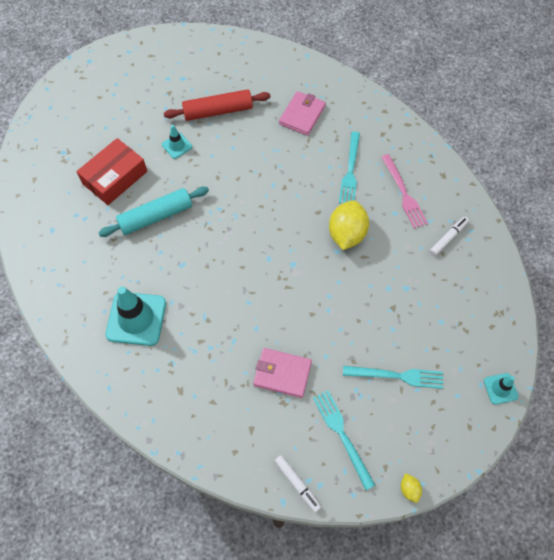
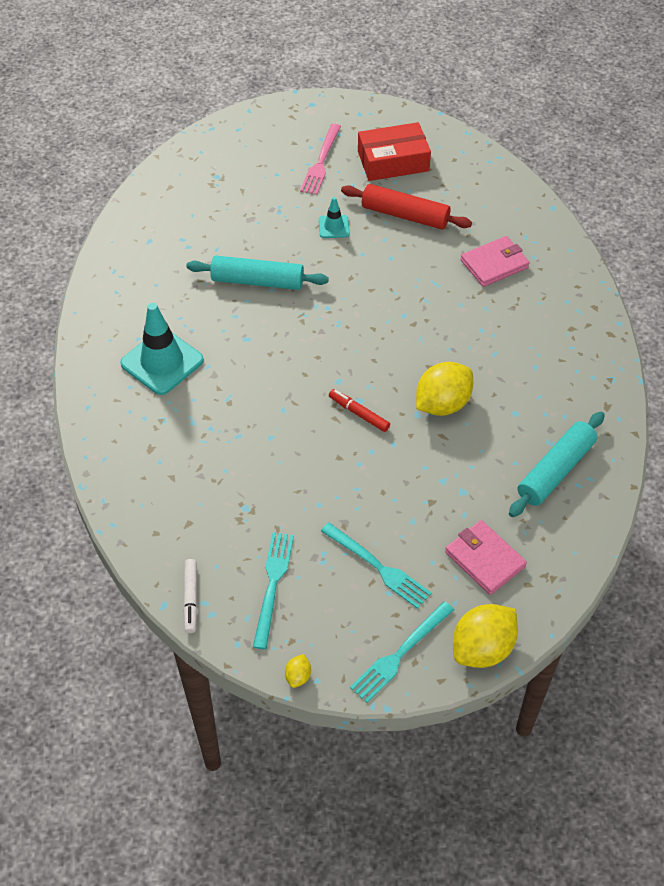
camera: 35 degrees right, 10 degrees down
(115, 177) = (247, 225): red box -> red box (393, 161)
(282, 374) = (261, 493): pink wallet -> pink wallet (484, 559)
(300, 274) = (359, 413): none -> red marker
(350, 171) = (500, 346): turquoise fork -> turquoise fork (400, 654)
(403, 193) = (543, 399): pink fork -> pink fork (321, 162)
(448, 238) = (555, 471): white marker -> turquoise rolling pin
(500, 388) = (482, 648): turquoise traffic cone -> yellow lemon

